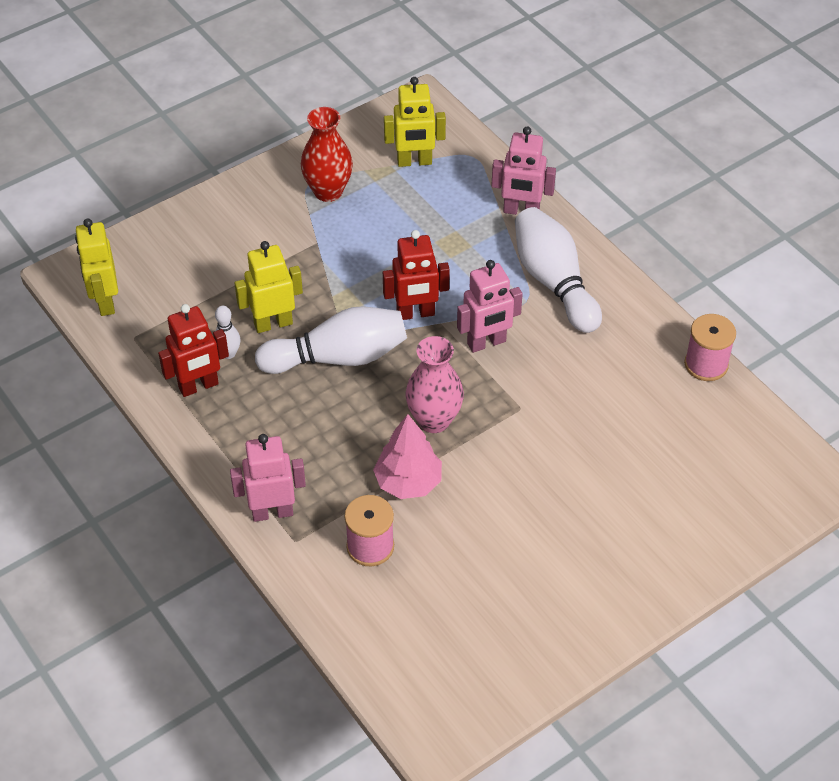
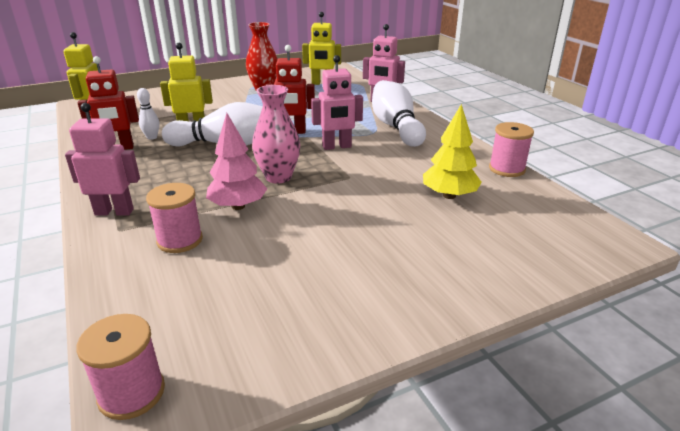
camera: 10 degrees right, 20 degrees down
(420, 722) = (131, 393): none -> pink spool
(642, 428) = (449, 195): none -> yellow tree

